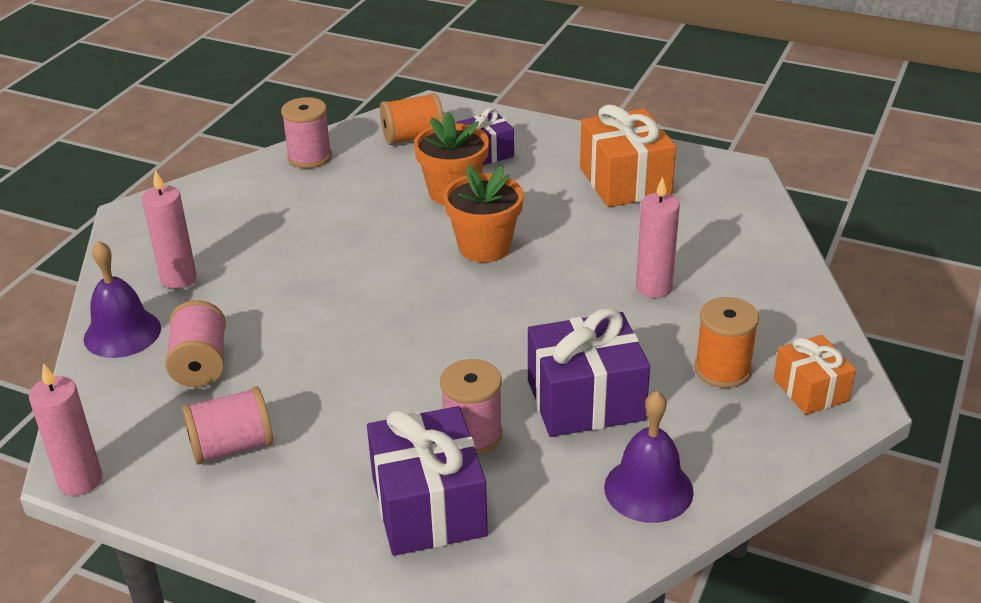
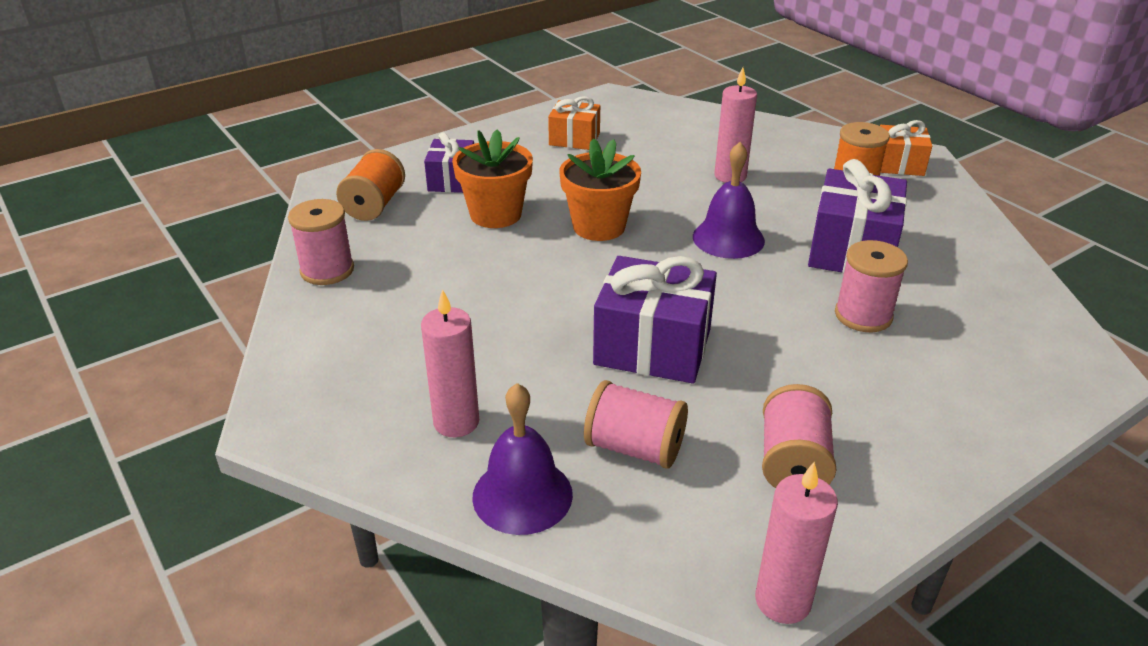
camera: 60 degrees left, 0 degrees up
(428, 506) = (946, 367): purple gift -> purple gift (652, 347)
(625, 181) = (574, 139): orange gift -> orange gift, size x0.60
(648, 489) = (974, 260): purple bell -> purple bell (728, 238)

